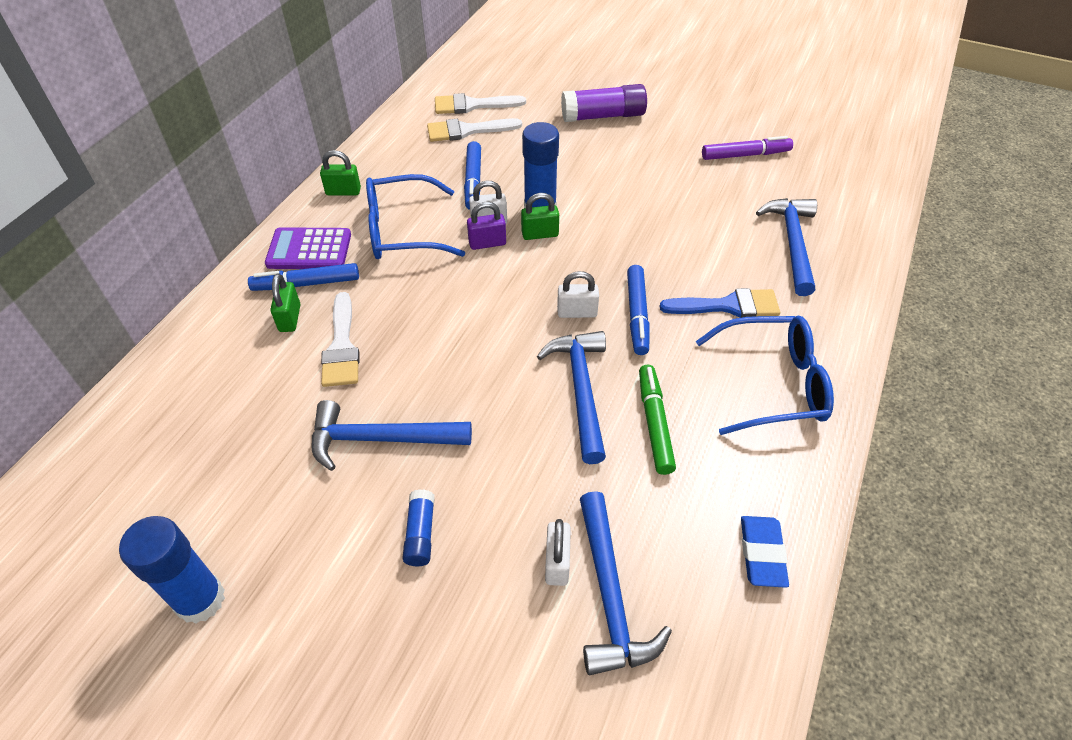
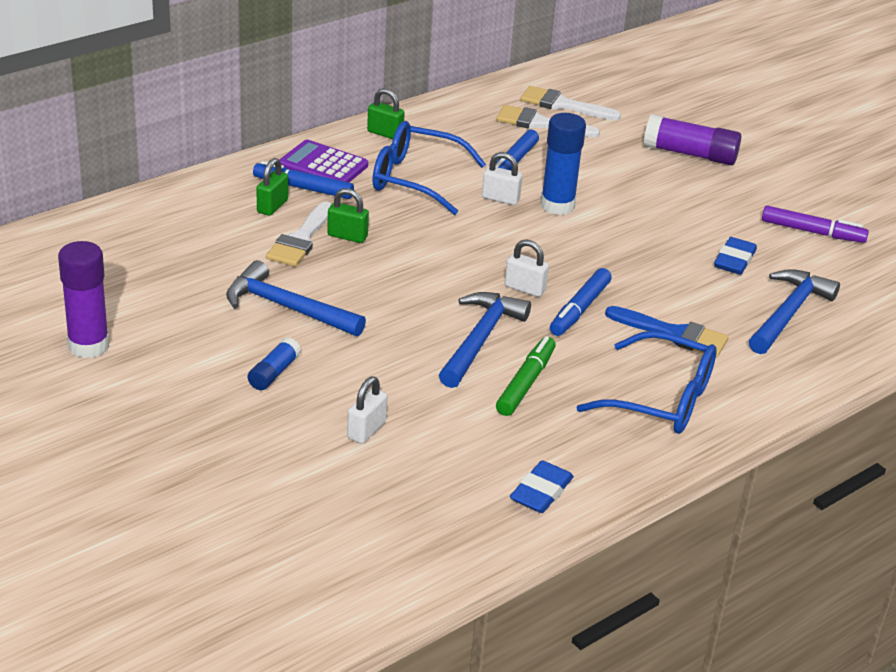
camera: 25 degrees right, 15 degrees down
(200, 600) = (88, 346): blue glue stick -> purple glue stick
(487, 243) = (485, 213): purple padlock -> none
(540, 234) = (541, 223): green padlock -> green padlock (347, 236)
(609, 595) = (391, 463): blue hammer -> none
(713, 207) = (734, 260): none -> blue eraser

